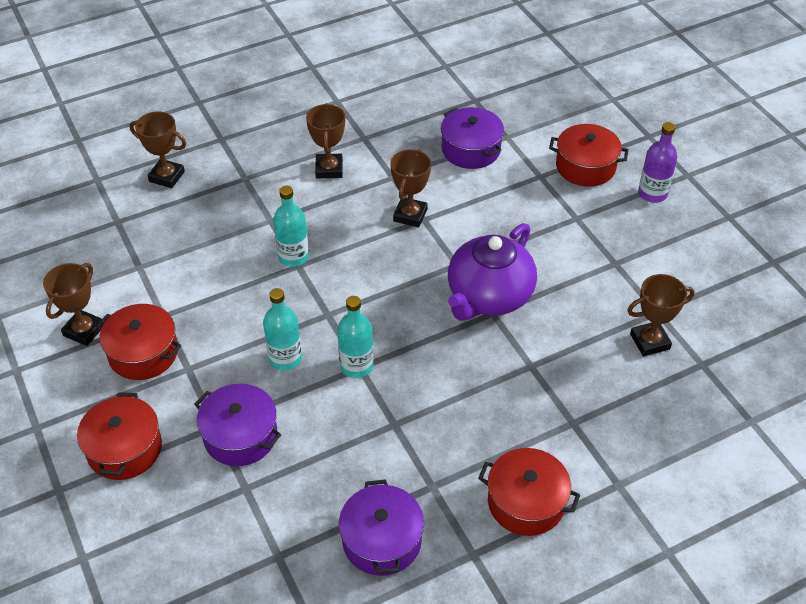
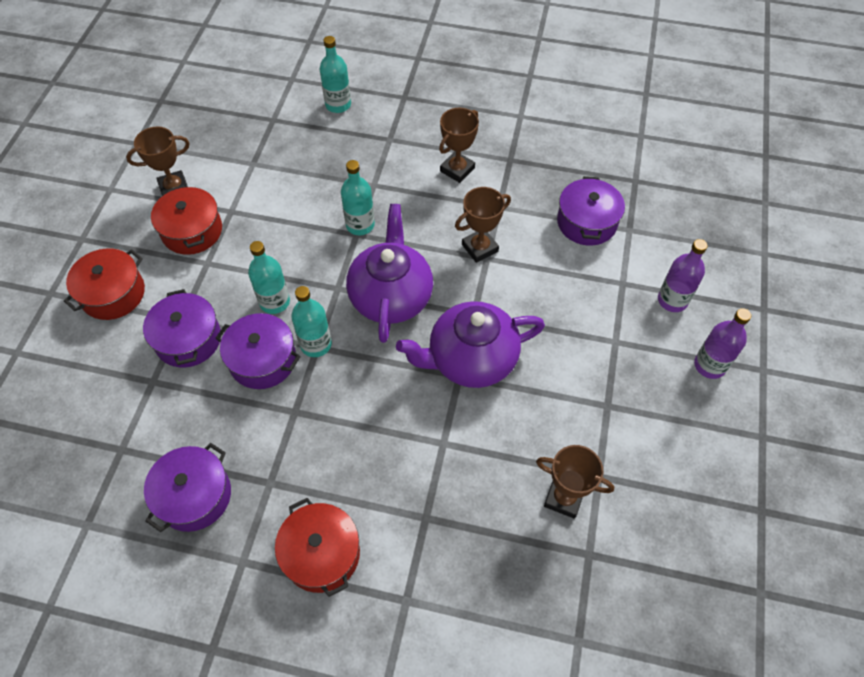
camera: 40 degrees right, 10 degrees up
(167, 176) = (338, 105): brown trophy -> turquoise bottle
(325, 407) = (262, 360): none -> purple pot
(378, 292) = (391, 296): none -> purple teapot
(585, 166) = (672, 300): red pot -> purple bottle

